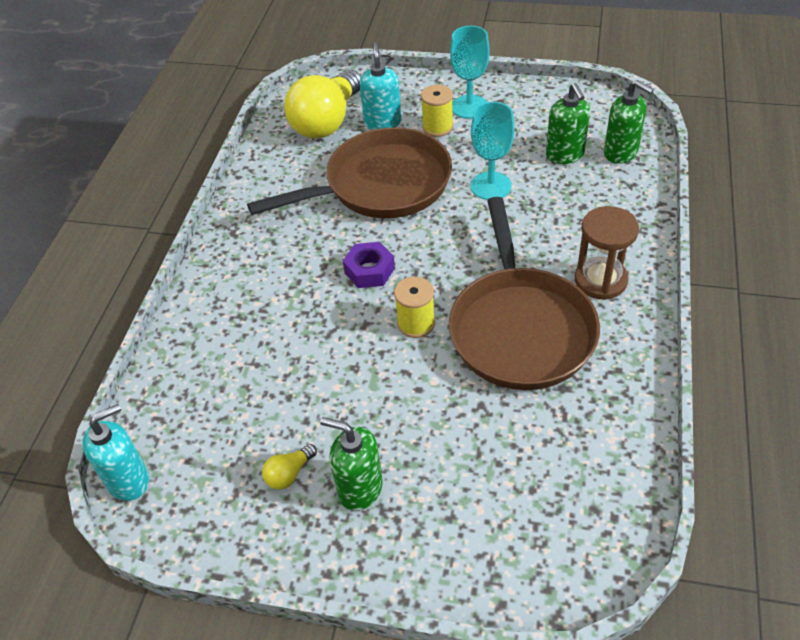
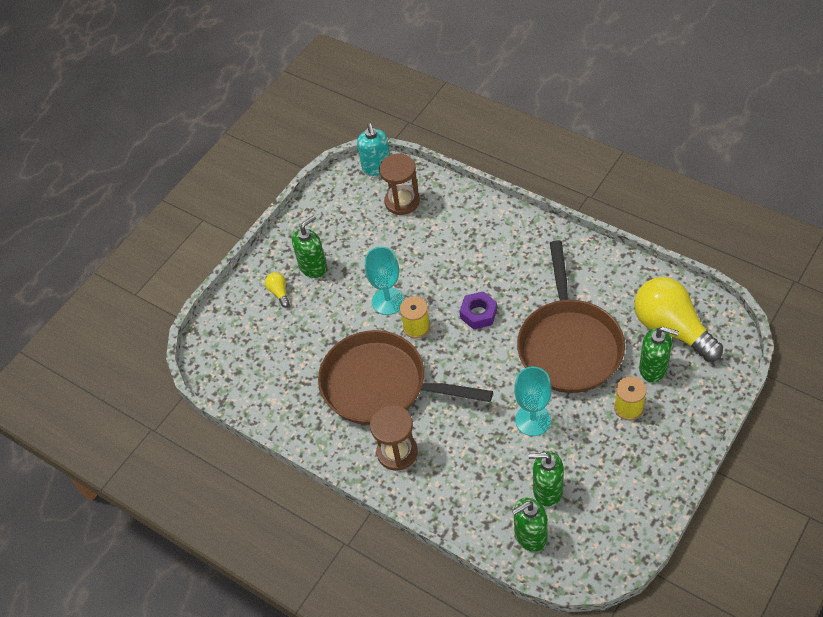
camera: 115 degrees right, 5 degrees up
(197, 418) = (402, 201): none -> brown hourglass
(289, 474) = (340, 237): yellow light bulb -> yellow light bulb (279, 292)
(382, 122) = (653, 368): turquoise soap dispenser -> green soap dispenser
(469, 107) = (648, 442): turquoise goblet -> turquoise goblet (388, 301)

